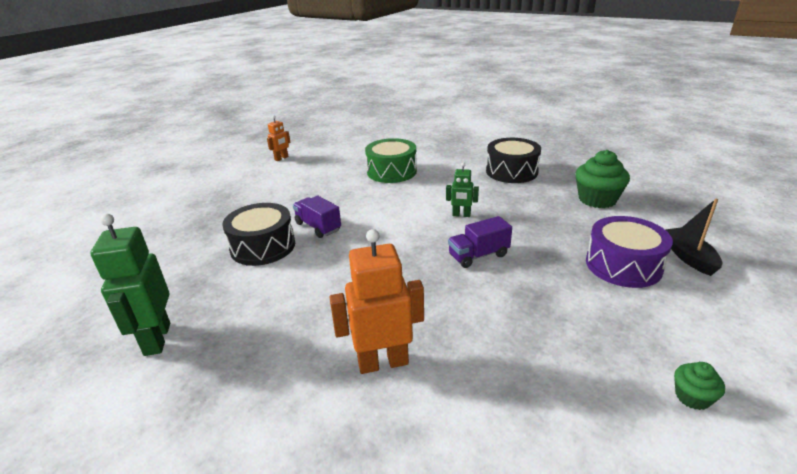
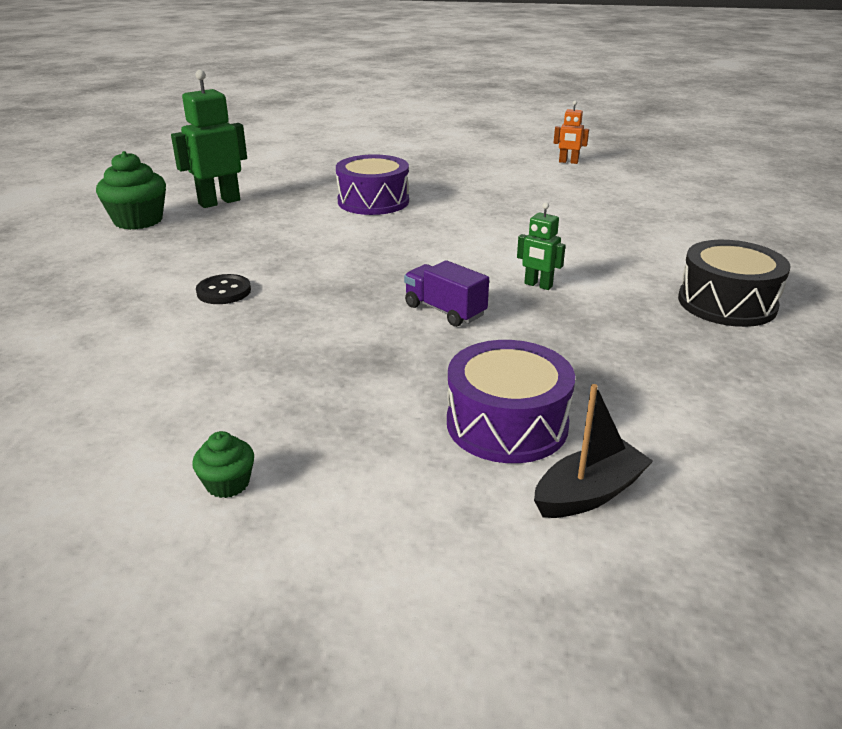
camera: 65 degrees right, 0 degrees up
(263, 246) = (373, 201): black drum -> purple drum
(318, 227) = (431, 215): purple truck -> none
(383, 362) = (224, 291): orange robot -> black button
(392, 171) = (611, 223): green drum -> none
(461, 215) = (538, 285): green robot -> green robot turned 45 degrees counterclockwise
(597, 199) = (715, 390): green cupcake -> green cupcake (138, 220)

